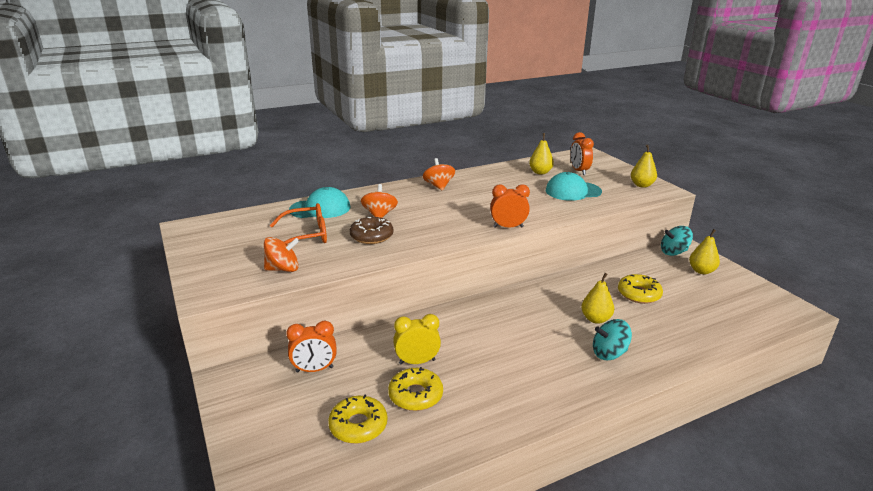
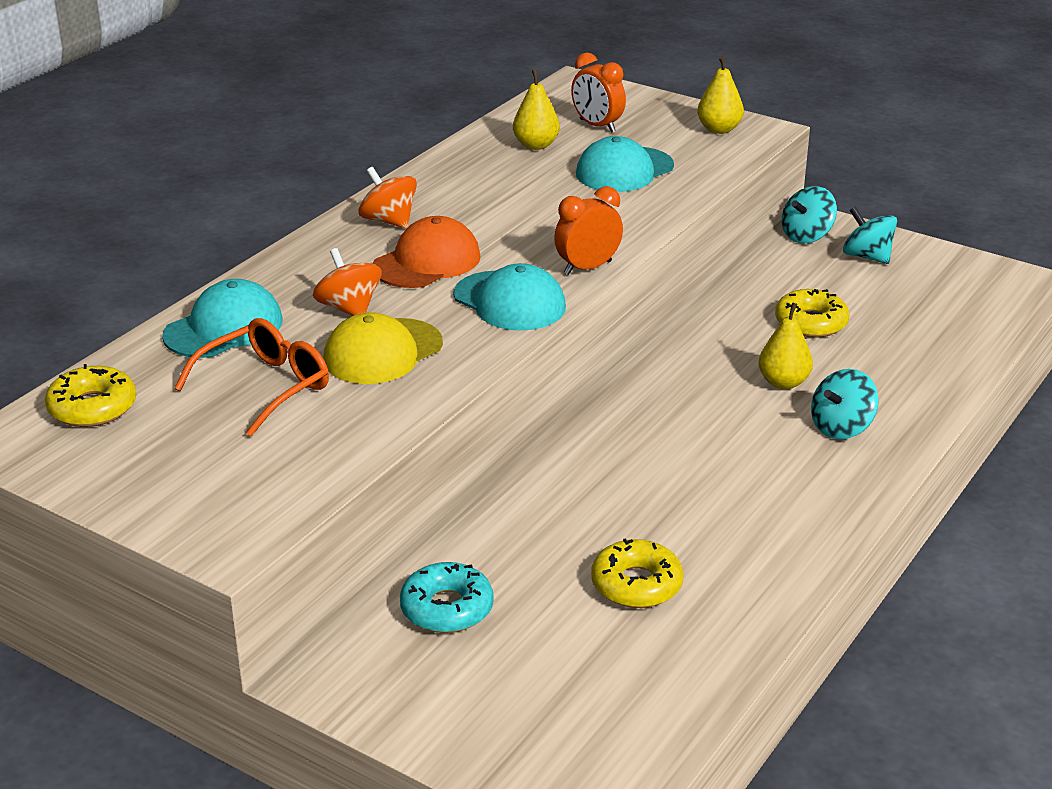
camera: 30 degrees left, 5 degrees up
(283, 269) = (302, 457): orange spinning top -> none
(314, 369) = (447, 608): orange clock -> turquoise donut
(358, 425) = (599, 656): yellow donut -> yellow donut (92, 407)
(371, 236) = (382, 352): brown donut -> yellow cap
(417, 362) = (590, 538): yellow clock -> none
(435, 205) = (427, 262): none -> orange cap
(453, 231) = (509, 301): none -> turquoise cap
(701, 271) = (867, 256): yellow pear -> turquoise spinning top

